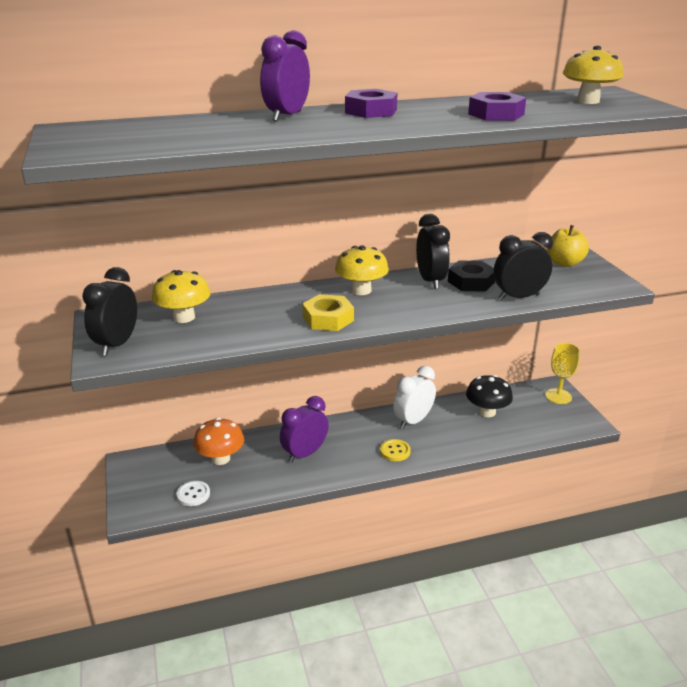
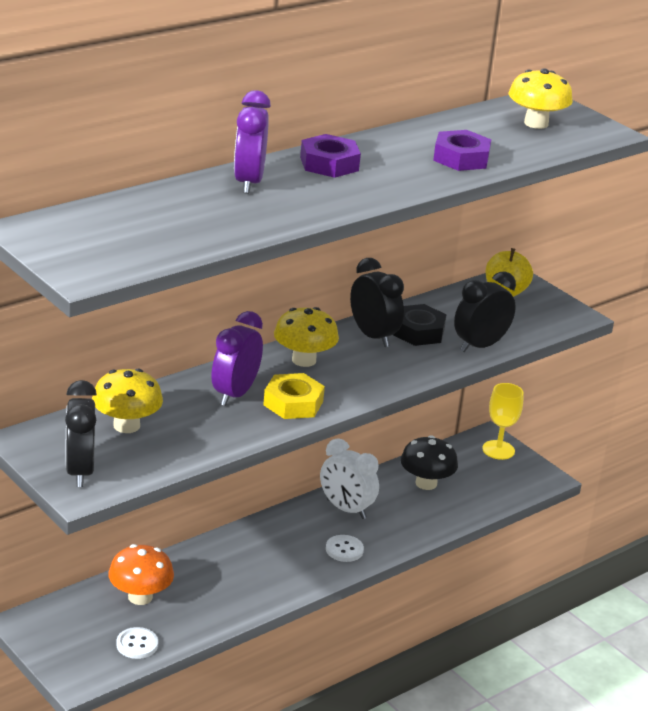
camera: 25 degrees left, 0 degrees up
(305, 454) = (240, 572): purple clock -> purple clock (234, 394)
(395, 451) = (344, 550): yellow button -> white button
(413, 421) = (346, 509): white clock -> white clock turned 75 degrees counterclockwise

